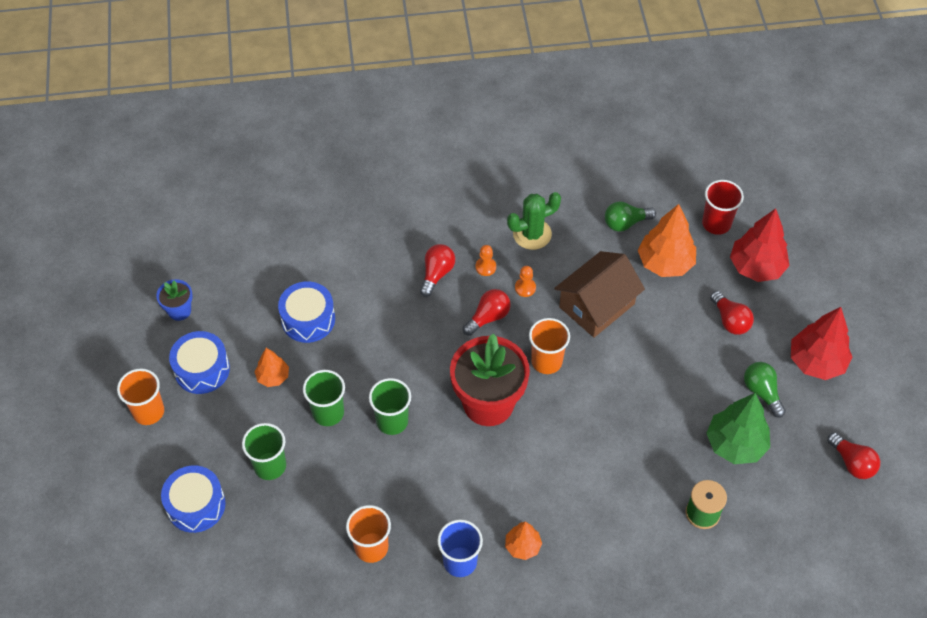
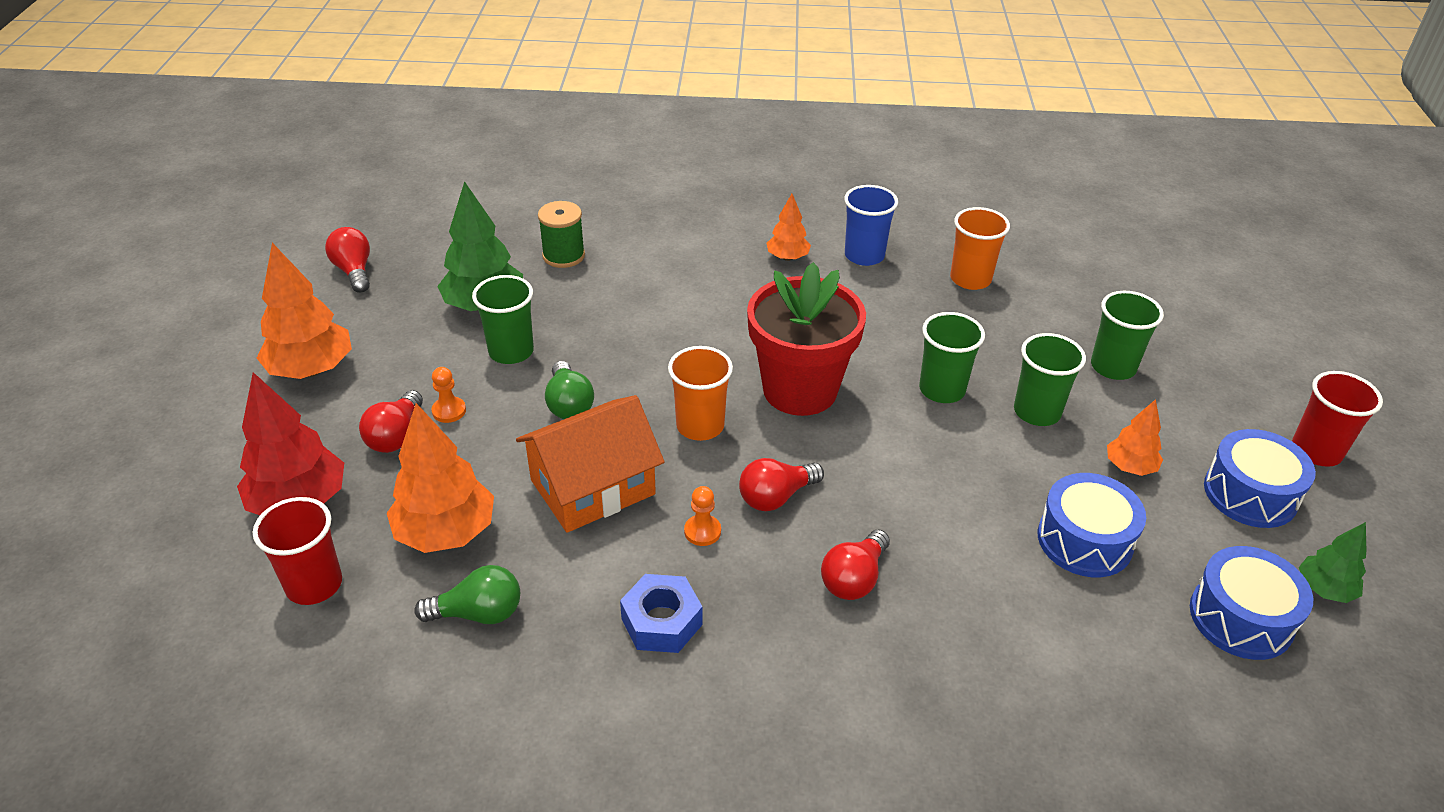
camera: 170 degrees left, 15 degrees down
(148, 412) = (1316, 451): orange cup -> red cup
(179, 310) = (1324, 589): blue flower pot -> green tree
(196, 505) = (1205, 343): blue drum -> blue drum (1241, 618)
(485, 267) = (763, 576): orange pawn -> orange pawn (449, 411)
(532, 234) = (662, 621): green cactus -> blue nut
(596, 305) = (593, 487): brown house -> orange house
(694, 402) = (511, 351): none -> green cup
(730, 320) = (396, 436): red light bulb -> red light bulb turned 150 degrees counterclockwise
(762, 392) = (412, 349): green light bulb -> green light bulb (569, 404)
(816, 362) = (311, 369): red tree -> orange tree

